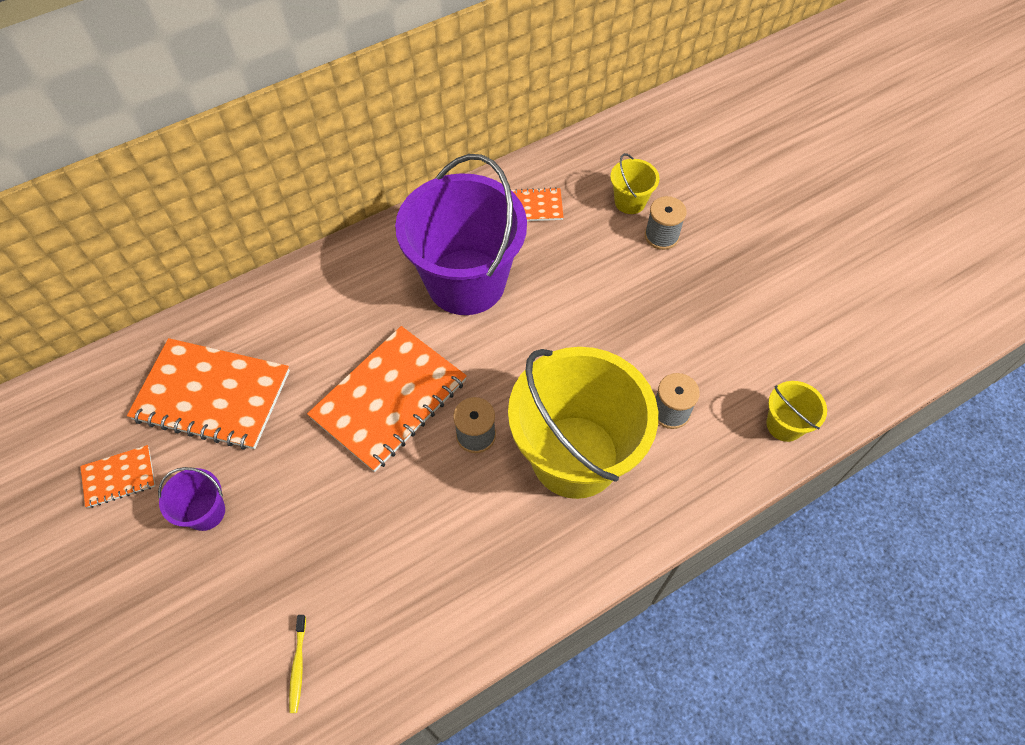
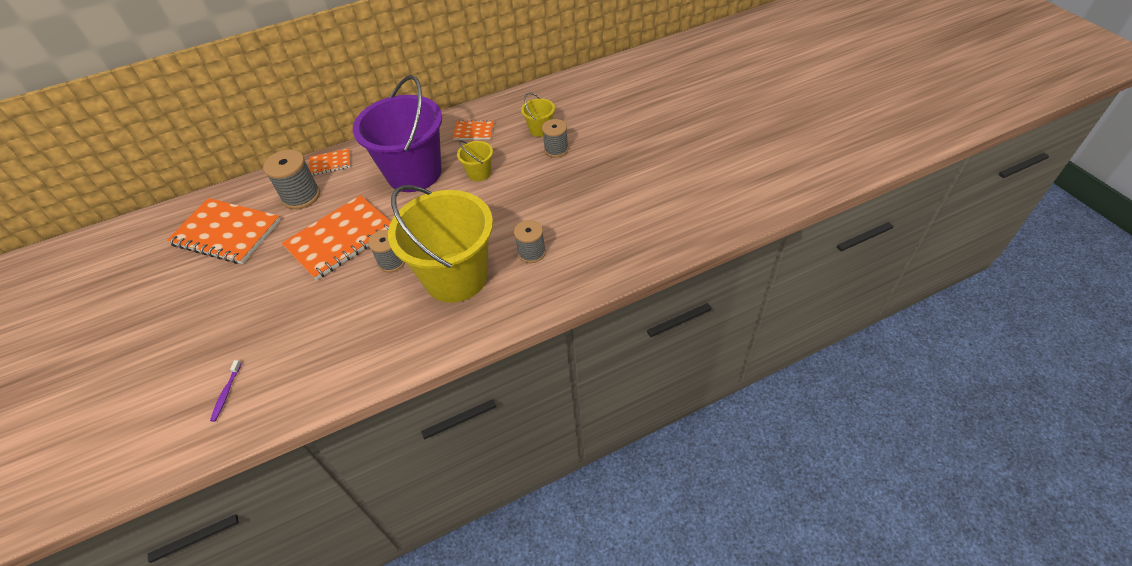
camera: 10 degrees right, 10 degrees down
(119, 477) = (151, 277): orange notebook -> orange notebook (331, 163)
(205, 512) = (198, 299): purple bucket -> none
(298, 666) = (226, 393): yellow toothbrush -> purple toothbrush
(307, 327) = (301, 196): none -> grey spool
(784, 425) = (611, 263): yellow bucket -> yellow bucket (479, 173)

